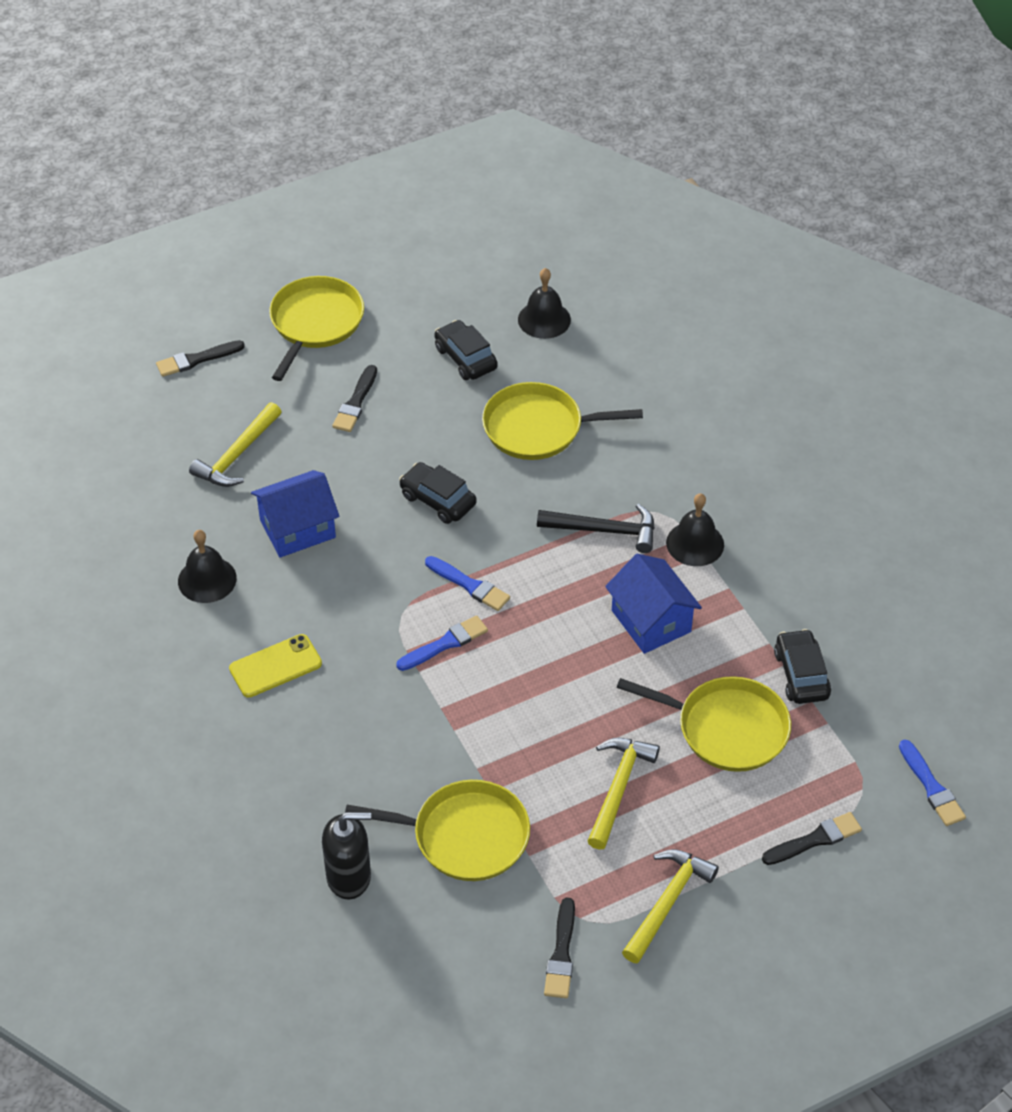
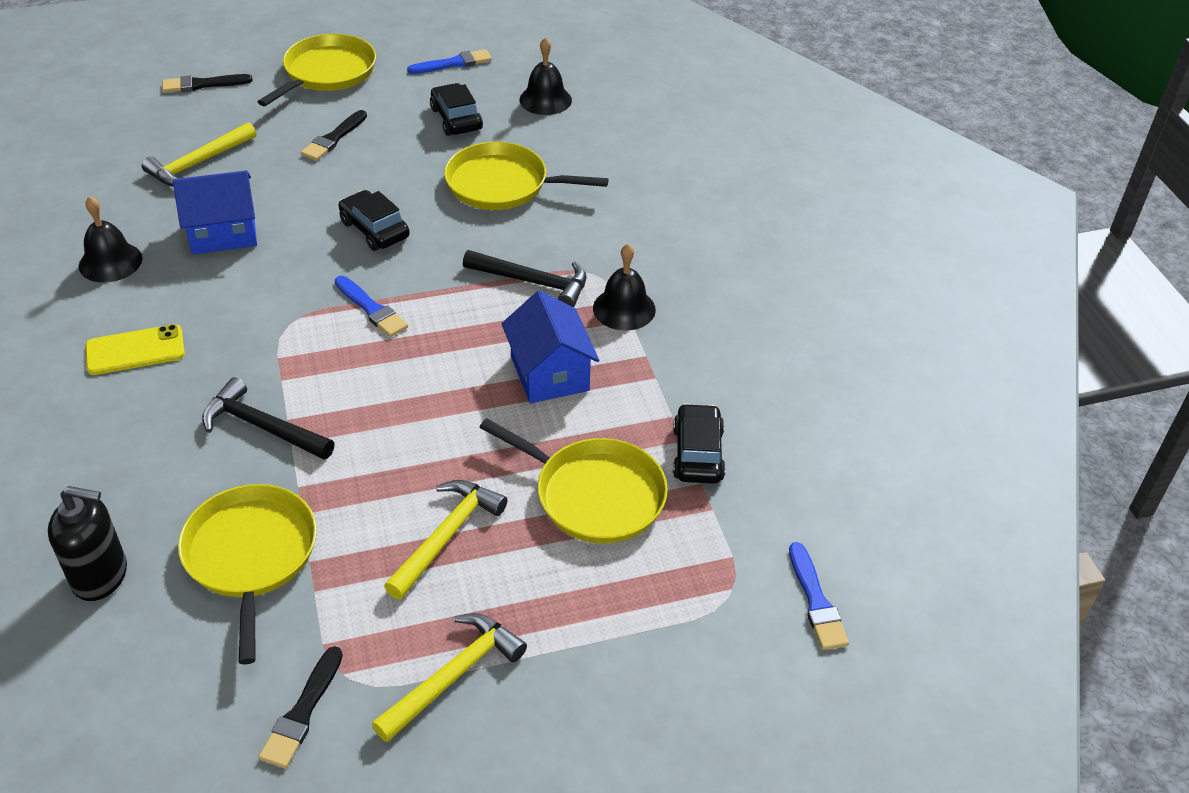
camera: 10 degrees right, 5 degrees down
(422, 718) = (262, 426): none -> black hammer
(445, 644) = (321, 359): blue brush -> blue brush (453, 63)
(464, 836) = (251, 556): yellow pan -> yellow pan turned 120 degrees counterclockwise
(815, 840) = (657, 636): black brush -> none

